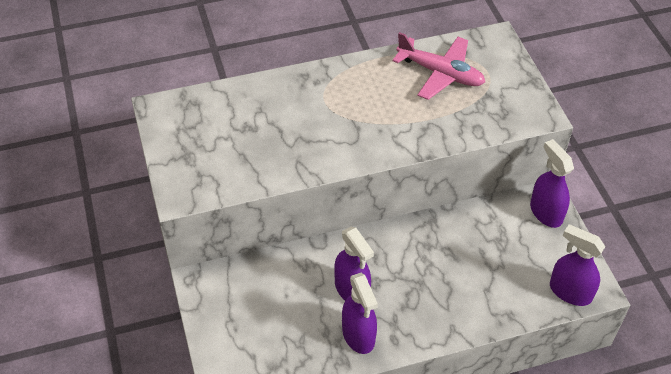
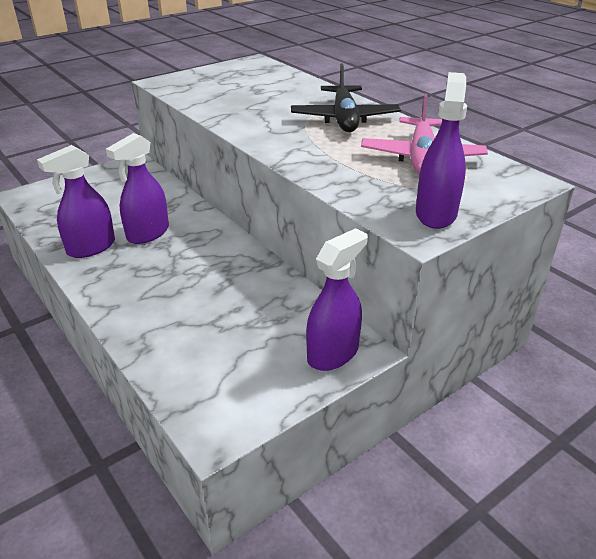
camera: 70 degrees right, 15 degrees down
(349, 90) = (344, 119): none -> black plane
(570, 292) = (201, 401): purple spray bottle -> purple spray bottle (436, 214)

